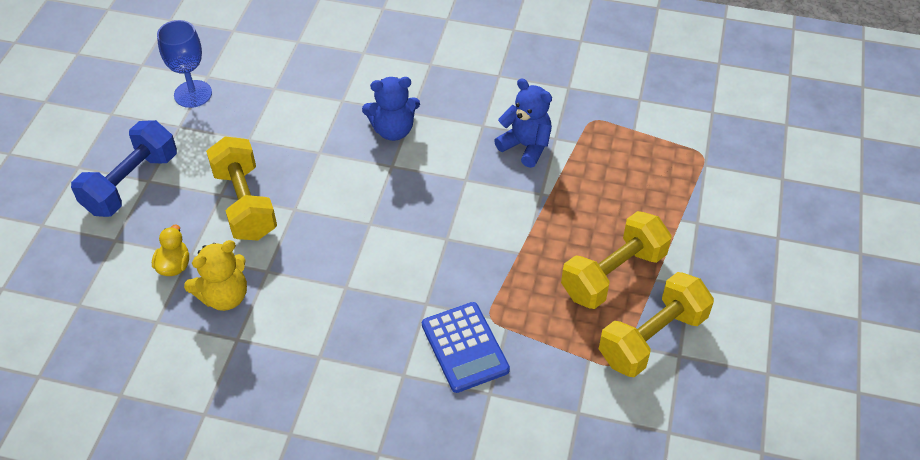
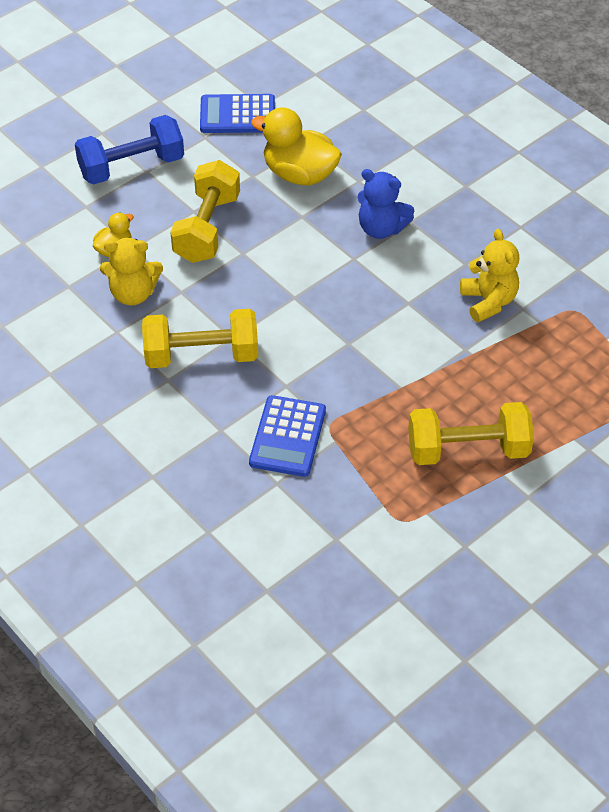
camera: 35 degrees right, 0 degrees up
(193, 94) = (237, 115): blue goblet -> blue calculator
(288, 118) = (299, 174): none -> yellow duck
(526, 146) = (488, 301): blue teddy bear -> yellow teddy bear
(652, 338) = (453, 519): yellow dumbbell -> yellow dumbbell (201, 355)

